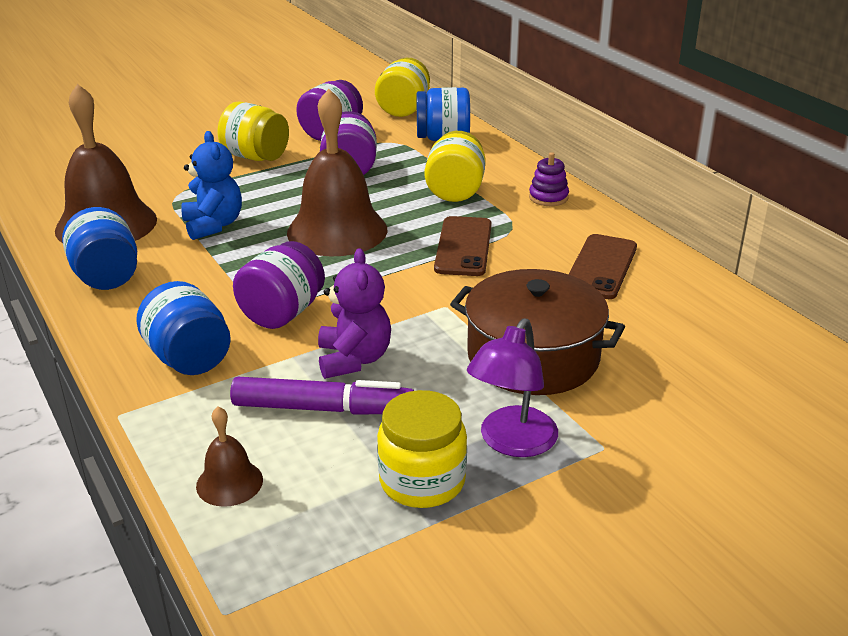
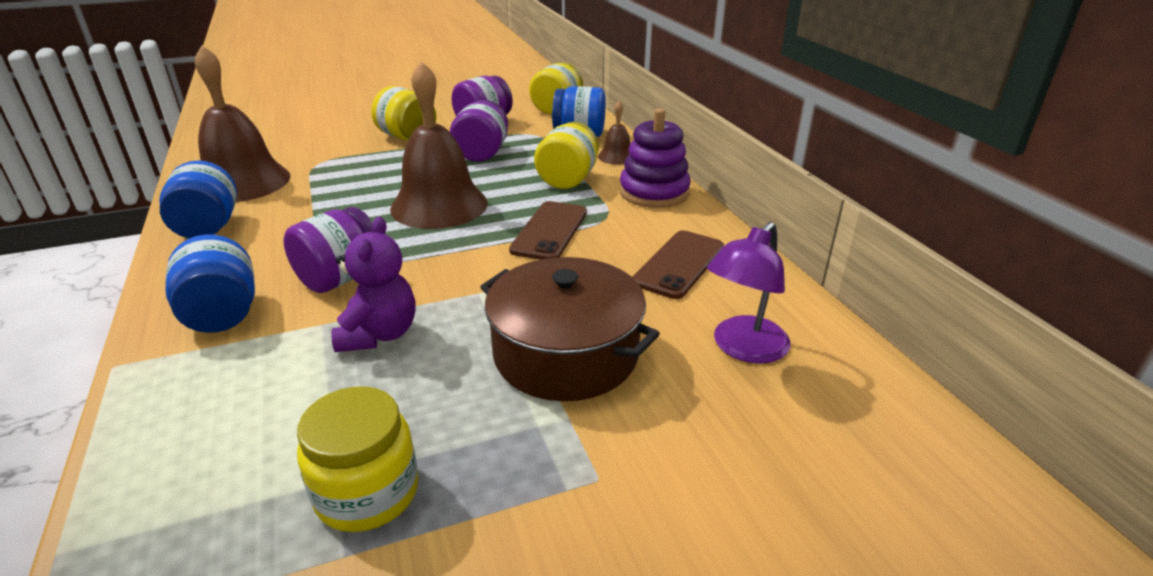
camera: 10 degrees right, 0 degrees up
(213, 225) = (333, 191): blue teddy bear -> none
(229, 482) = (162, 462): brown bell -> brown bell (616, 156)
(323, 409) = (314, 386): purple marker -> none
(511, 442) = (493, 456): purple lamp -> purple lamp (743, 348)
(548, 197) = (654, 192): purple stacking toy -> purple stacking toy, size x1.81

